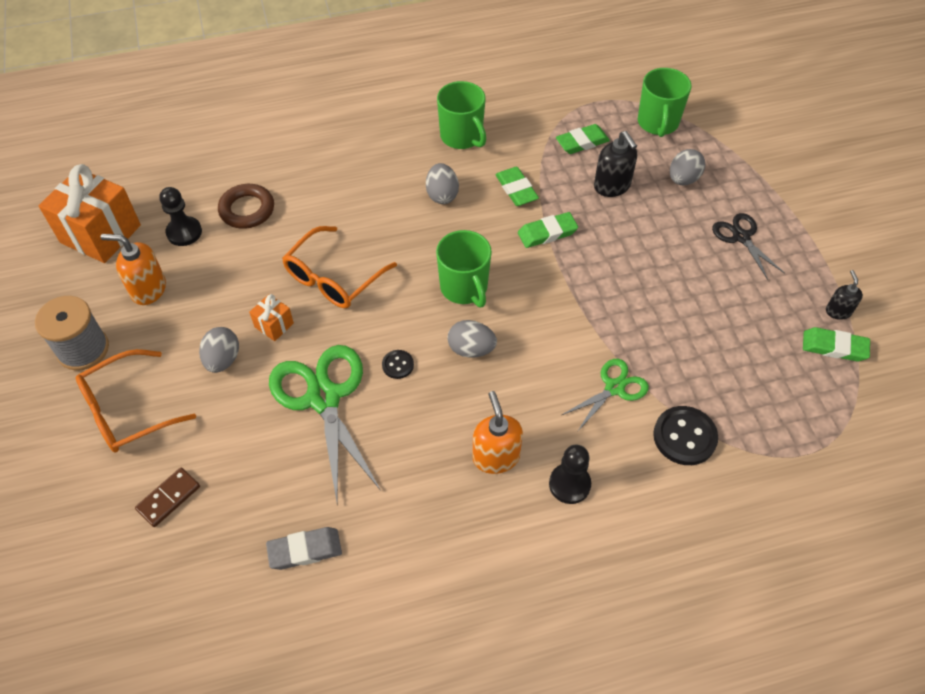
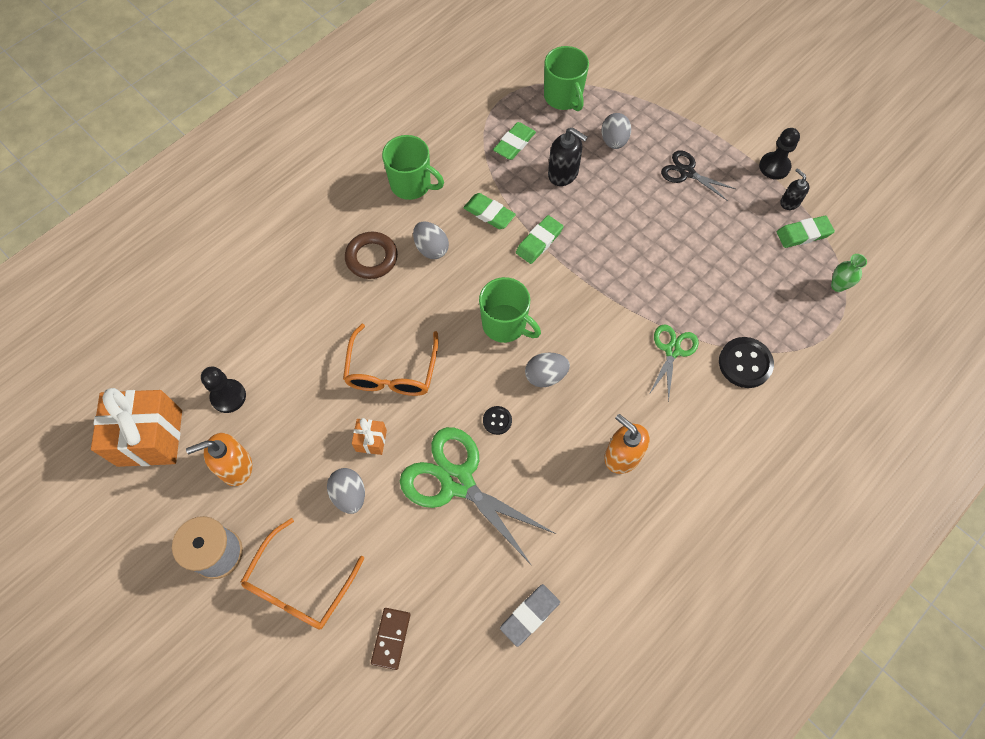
camera: 30 degrees left, 10 degrees up
(247, 210) = (270, 346): brown ring -> brown ring (371, 258)
(569, 484) = (689, 447): black pawn -> black pawn (774, 167)
(841, 413) = (837, 286): none -> green vase

